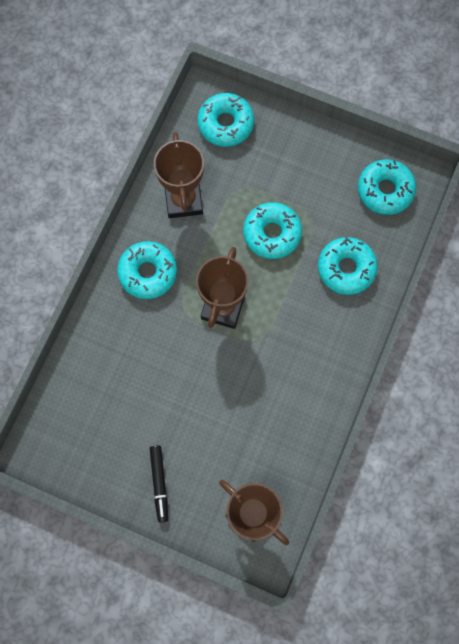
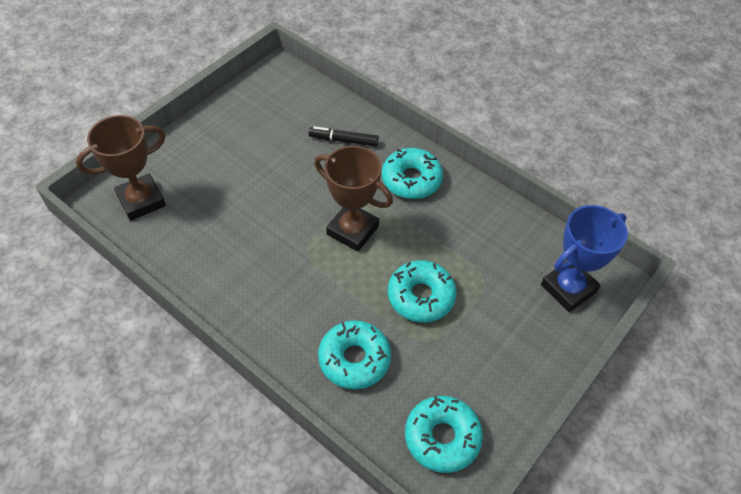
camera: 105 degrees right, 20 degrees down
(159, 483) = (207, 142): black marker -> black marker (343, 140)
(183, 200) = (482, 226): brown trophy -> none
(225, 124) = (568, 288): turquoise donut -> blue trophy

